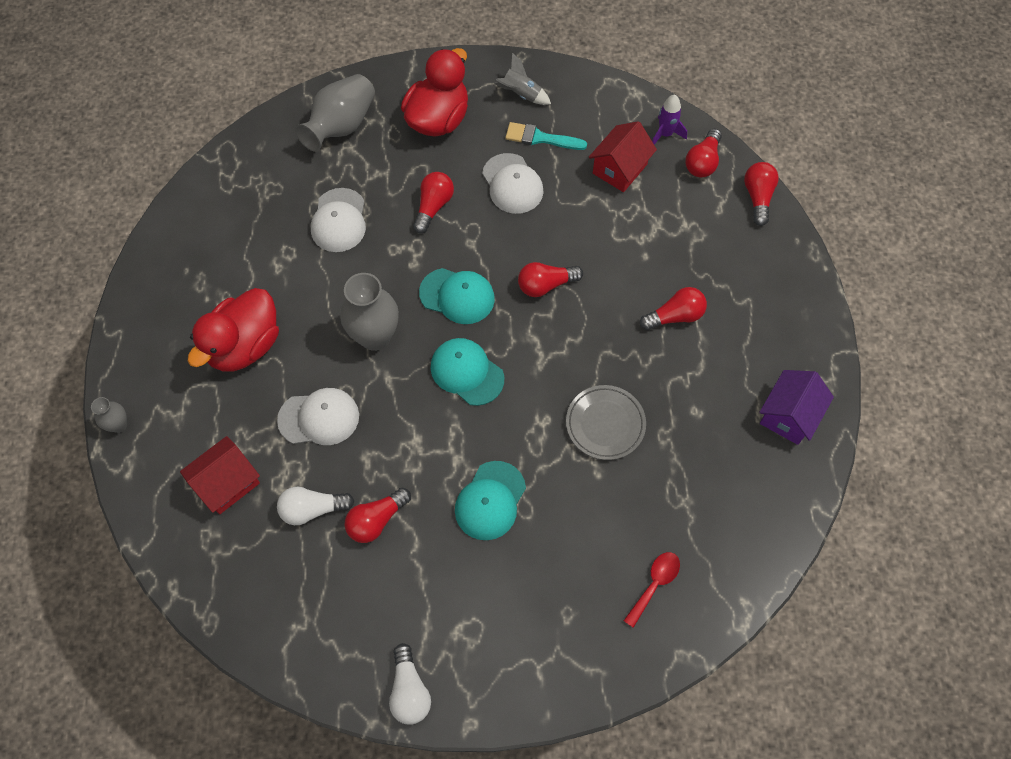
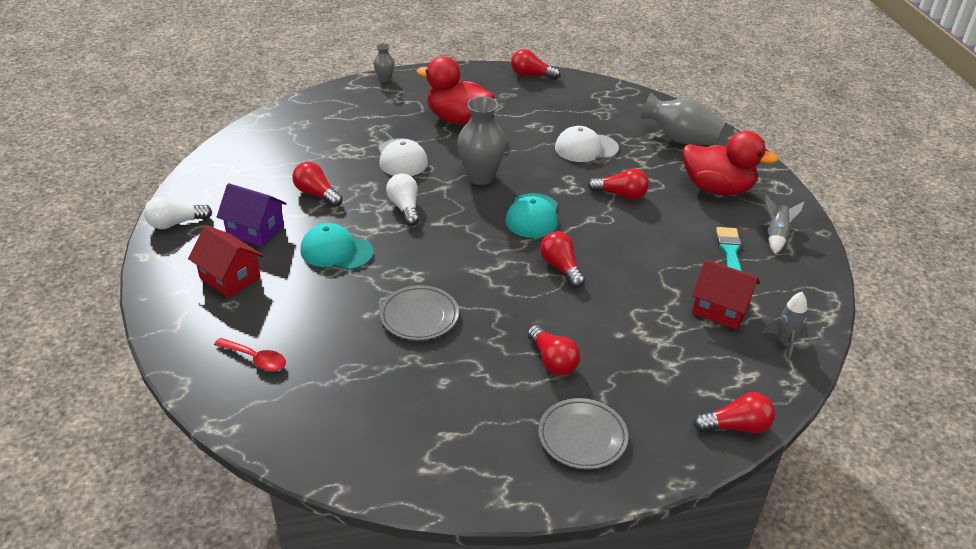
camera: 80 degrees right, 25 degrees down
(227, 483) = (344, 125): red house -> red house (230, 278)
(312, 509) = (325, 164): white light bulb -> white light bulb (405, 208)
(467, 372) = (457, 228): turquoise cap -> none
(512, 184) = (667, 238): white cap -> none
(665, 134) = (785, 342): purple rocket -> grey rocket
(702, 162) = (763, 375): red light bulb -> red light bulb (531, 75)
(765, 310) = (582, 437): none -> grey plate
(789, 415) = (451, 461): purple house -> purple house (255, 230)

